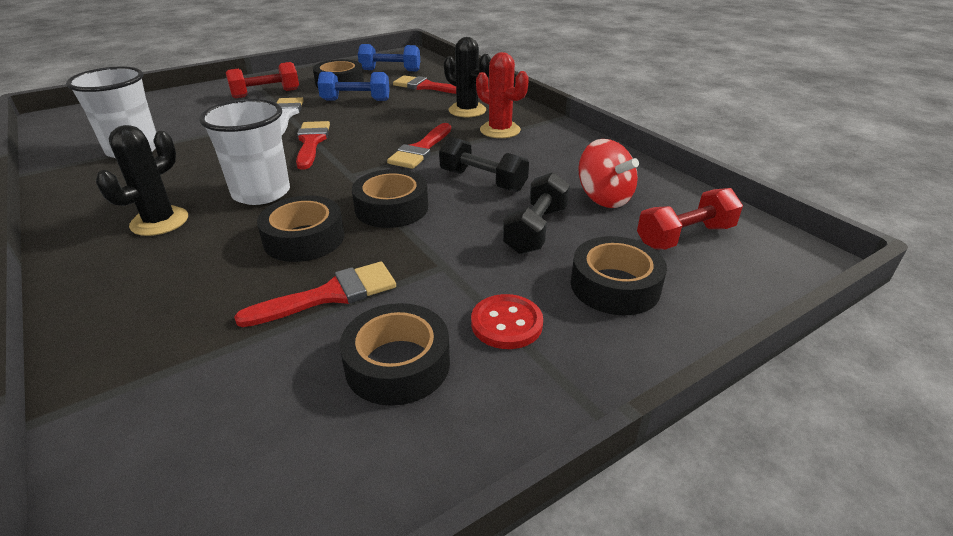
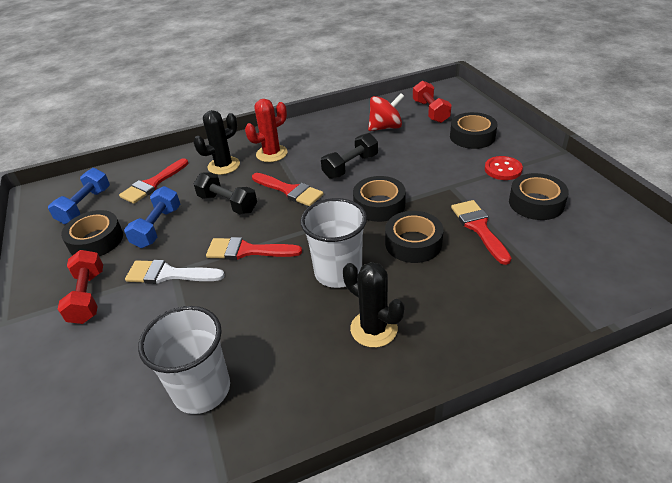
camera: 75 degrees left, 5 degrees up
(536, 230) = (417, 153): black dumbbell -> black dumbbell (227, 204)

